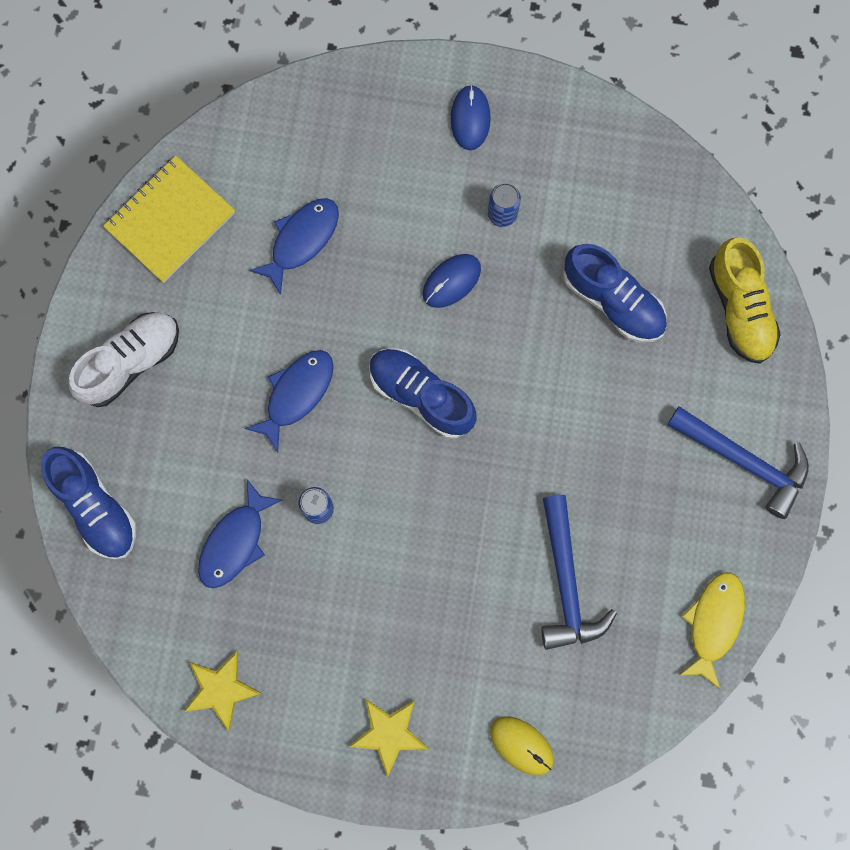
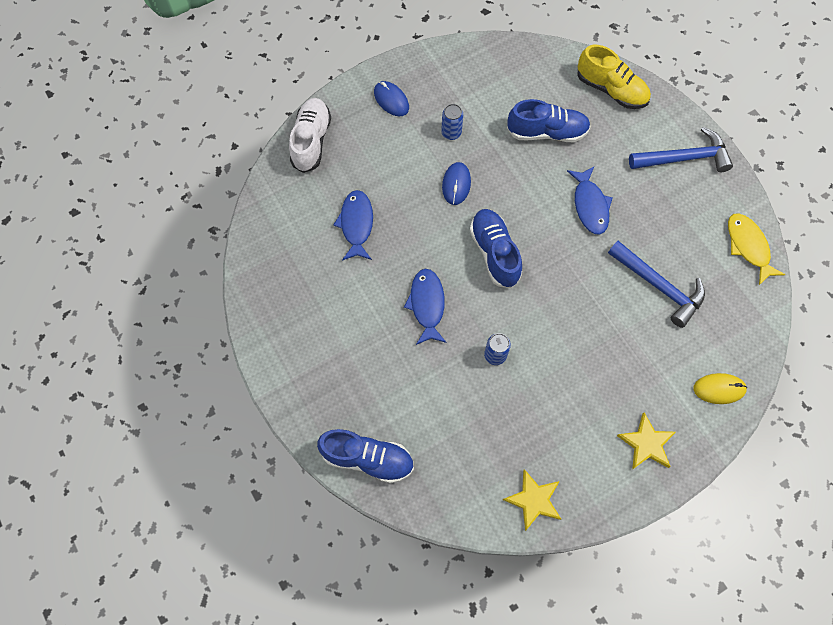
camera: 40 degrees left, 10 degrees down
(130, 362) = (317, 361): white shoe -> white shoe (311, 141)
(170, 220) = (272, 269): yellow notebook -> none
(235, 542) = (466, 411): blue fish -> blue fish (590, 205)
(421, 395) = (494, 253): blue shoe -> blue shoe turned 75 degrees clockwise

